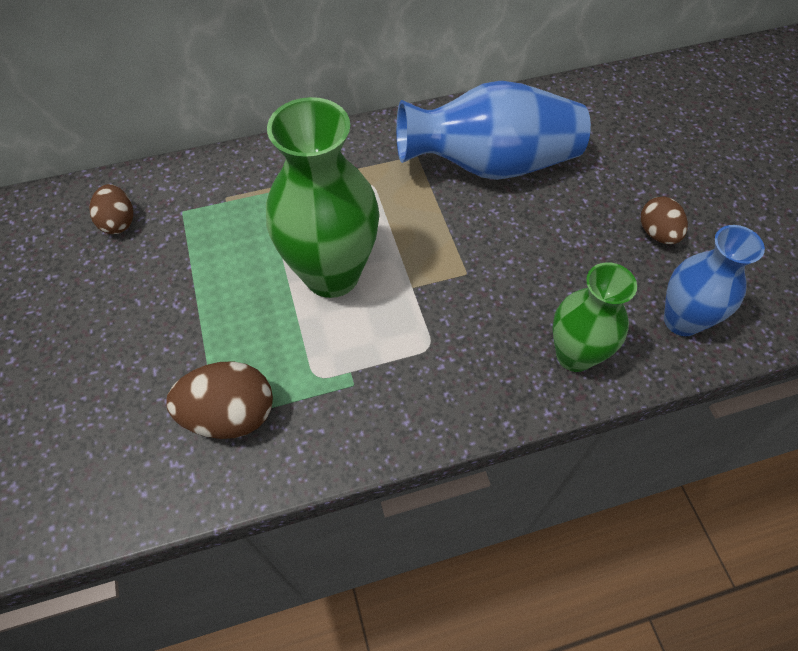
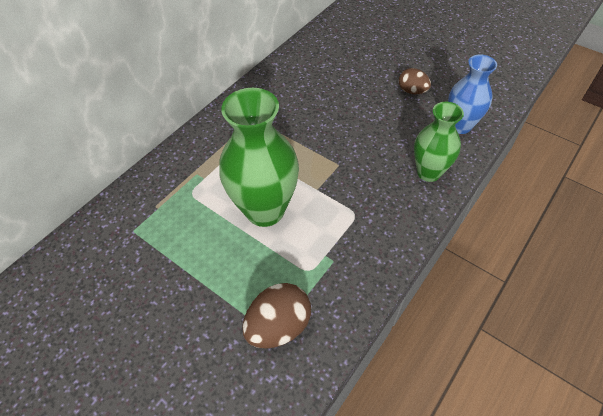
camera: 35 degrees left, 5 degrees down
(119, 222) = (93, 263): brown egg -> none
(491, 164) = (299, 101): blue vase -> none

